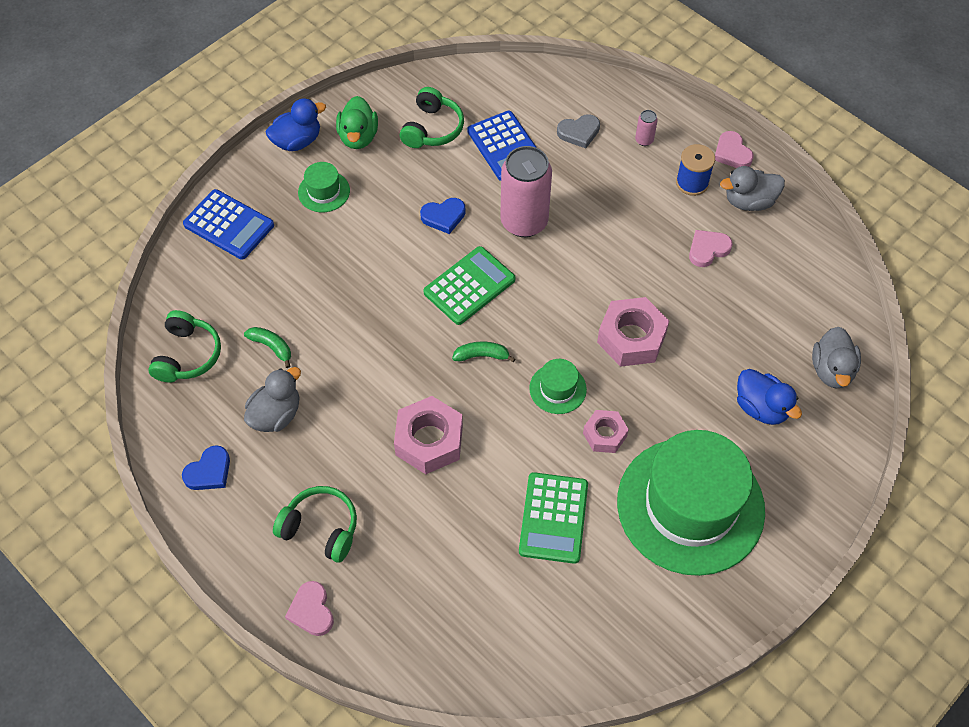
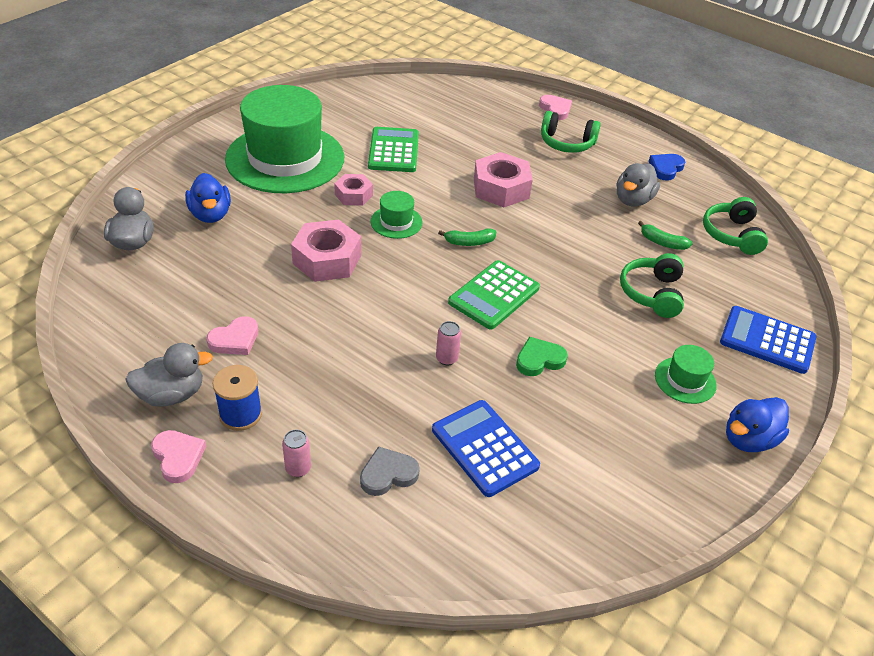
camera: 170 degrees right, 15 degrees down
(358, 137) = (676, 449): green duck -> none
(432, 128) = (586, 467): green headphones -> green headphones (652, 293)
(443, 217) = (539, 360): blue heart -> green heart
(524, 222) = (446, 358): pink can -> pink can, size x0.41
(761, 408) = (211, 215): blue duck -> blue duck turned 150 degrees counterclockwise

